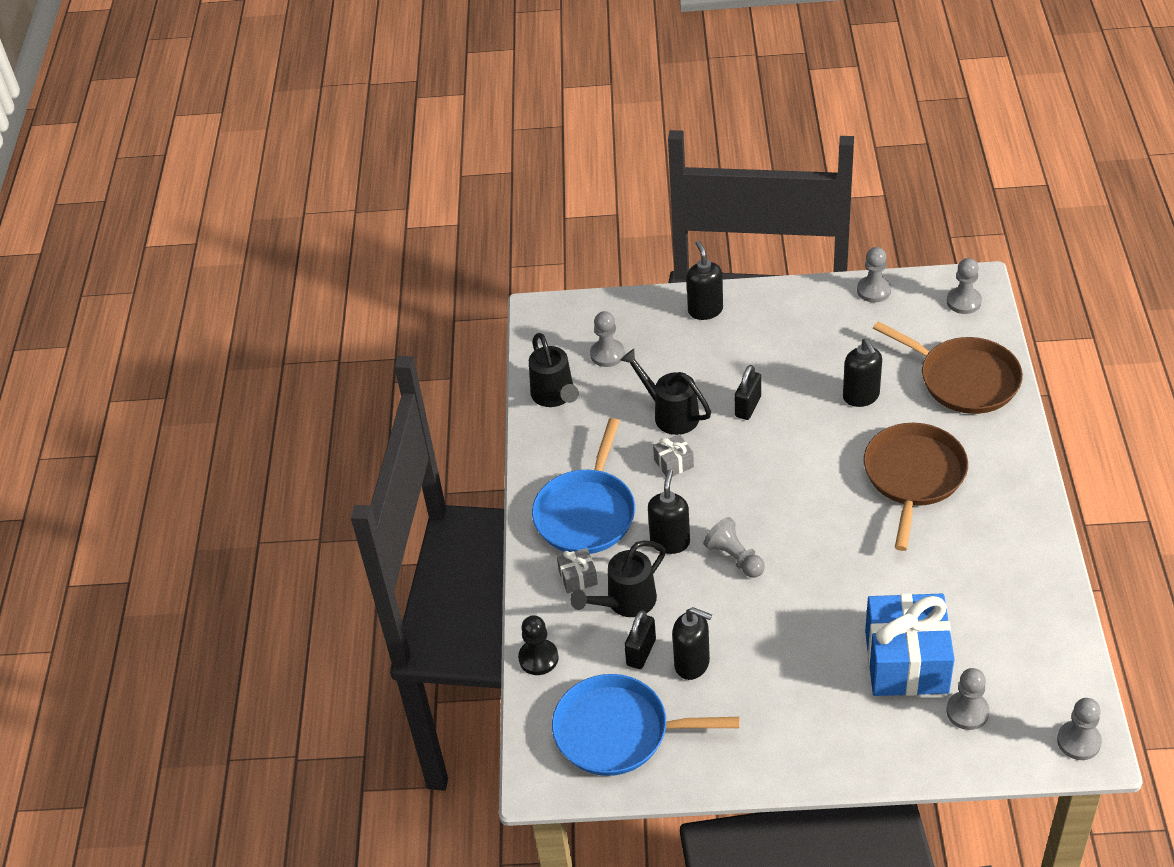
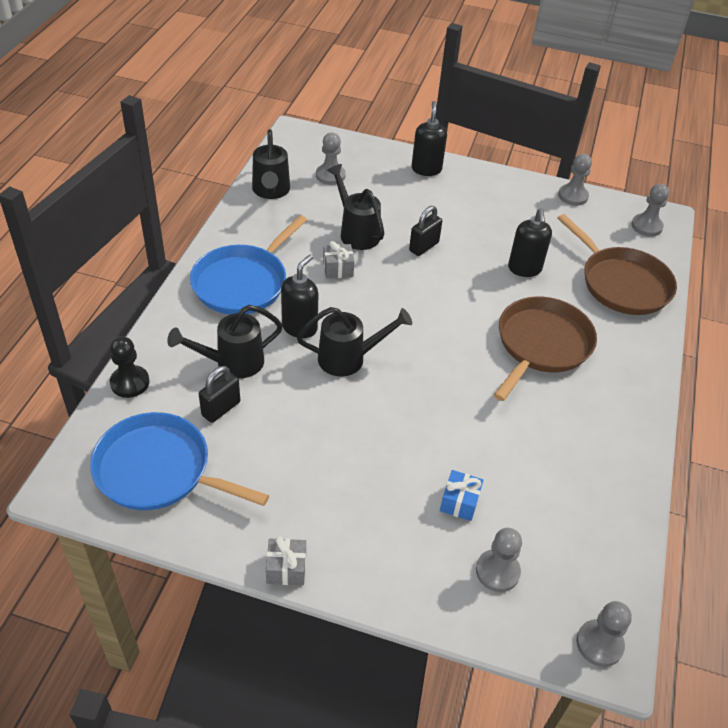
camera: 10 degrees right, 0 degrees up
(578, 578) = (204, 329): grey gift -> grey gift (286, 568)
(692, 664) = (260, 434): black soap dispenser -> none
(735, 558) = (348, 358): grey pawn -> black watering can
(906, 661) = (459, 502): blue gift -> blue gift, size x0.43

